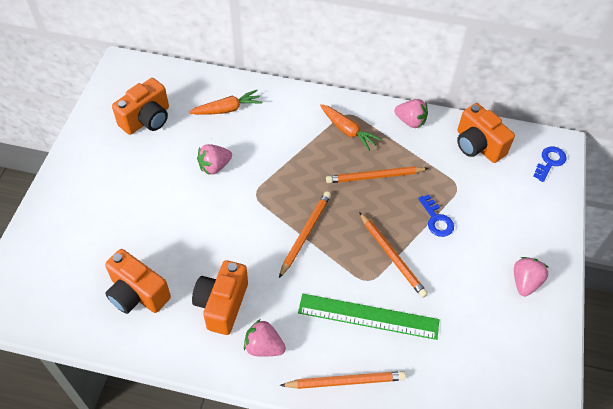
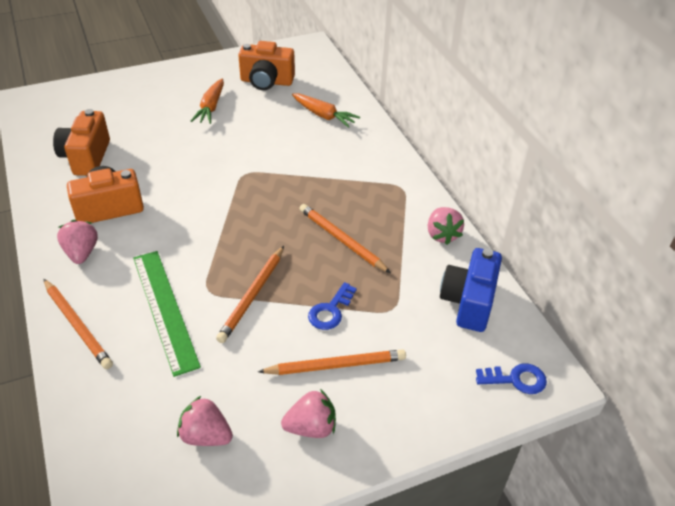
camera: 55 degrees right, 10 degrees down
(214, 166) = (253, 137): pink strawberry -> pink strawberry (206, 435)
(305, 234) = (227, 223): orange pencil -> orange pencil (335, 365)
(348, 131) = (380, 197): orange carrot -> orange carrot (211, 107)
(478, 145) = (468, 302): orange camera -> blue camera

